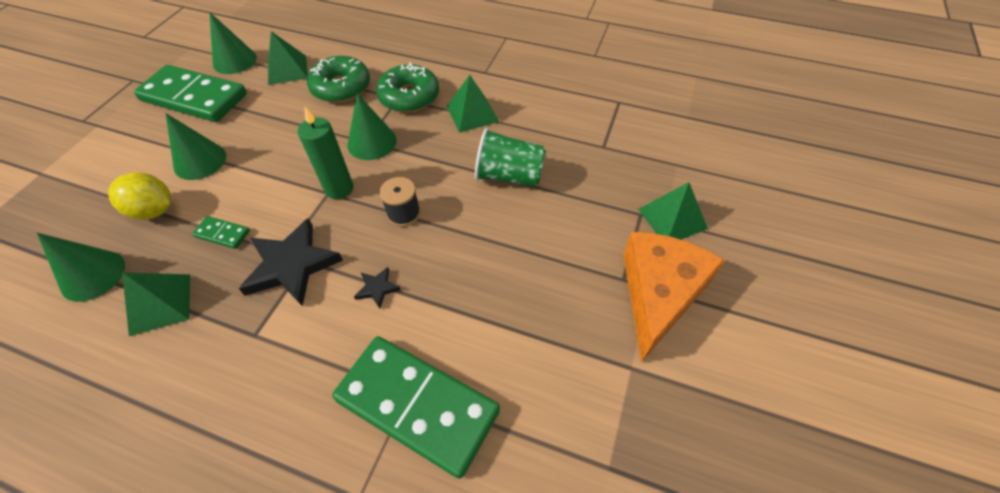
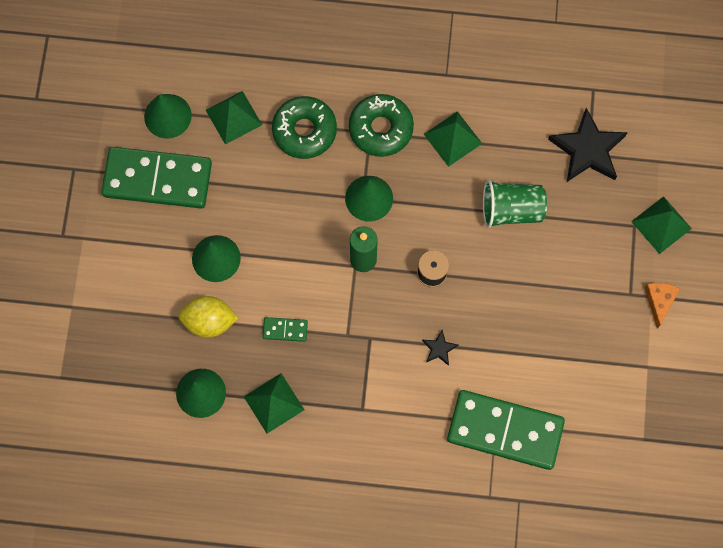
camera: 15 degrees left, 20 degrees up
(291, 265) = (360, 345): black star -> black star (587, 149)
(659, 294) = (659, 301): orange cheese -> orange cheese, size x0.46

